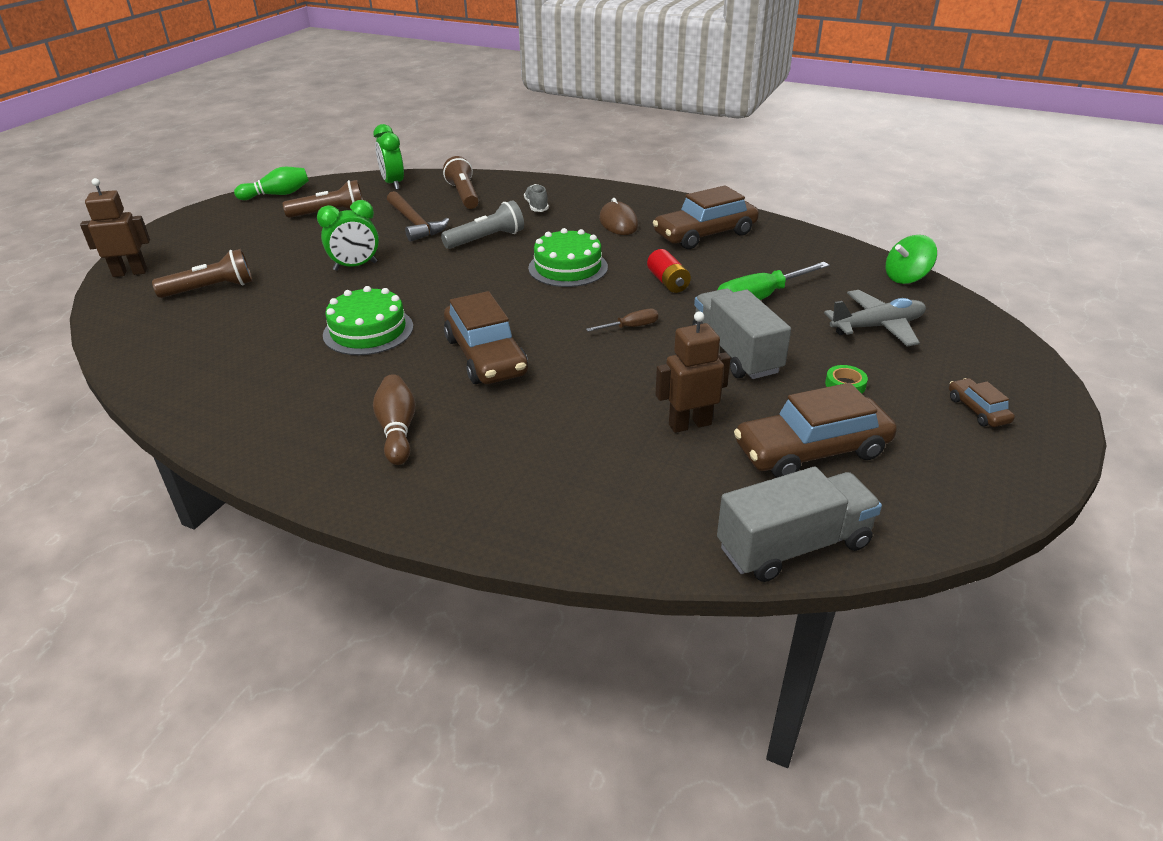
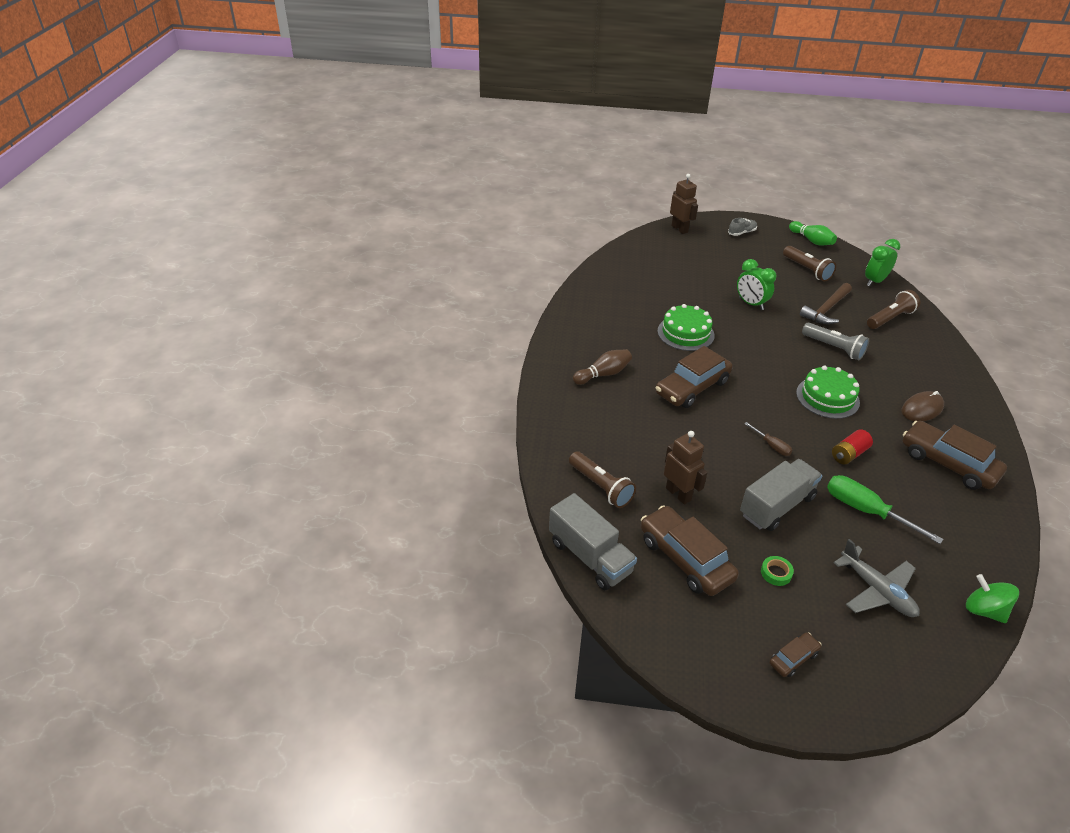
camera: 70 degrees right, 5 degrees up
(211, 289) = (685, 262): brown flashlight -> brown flashlight (601, 487)
(536, 206) = (907, 359): grey shoe -> grey shoe (742, 233)

